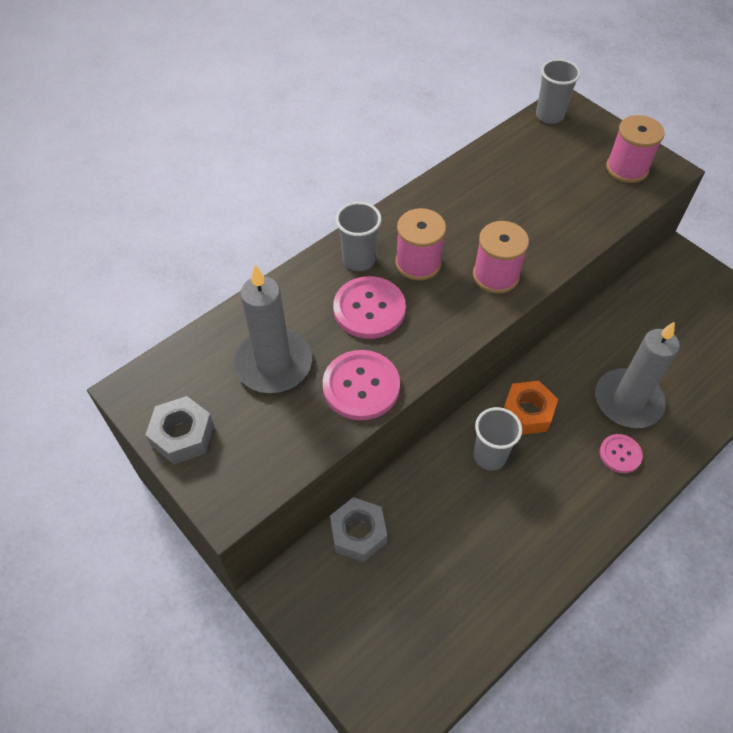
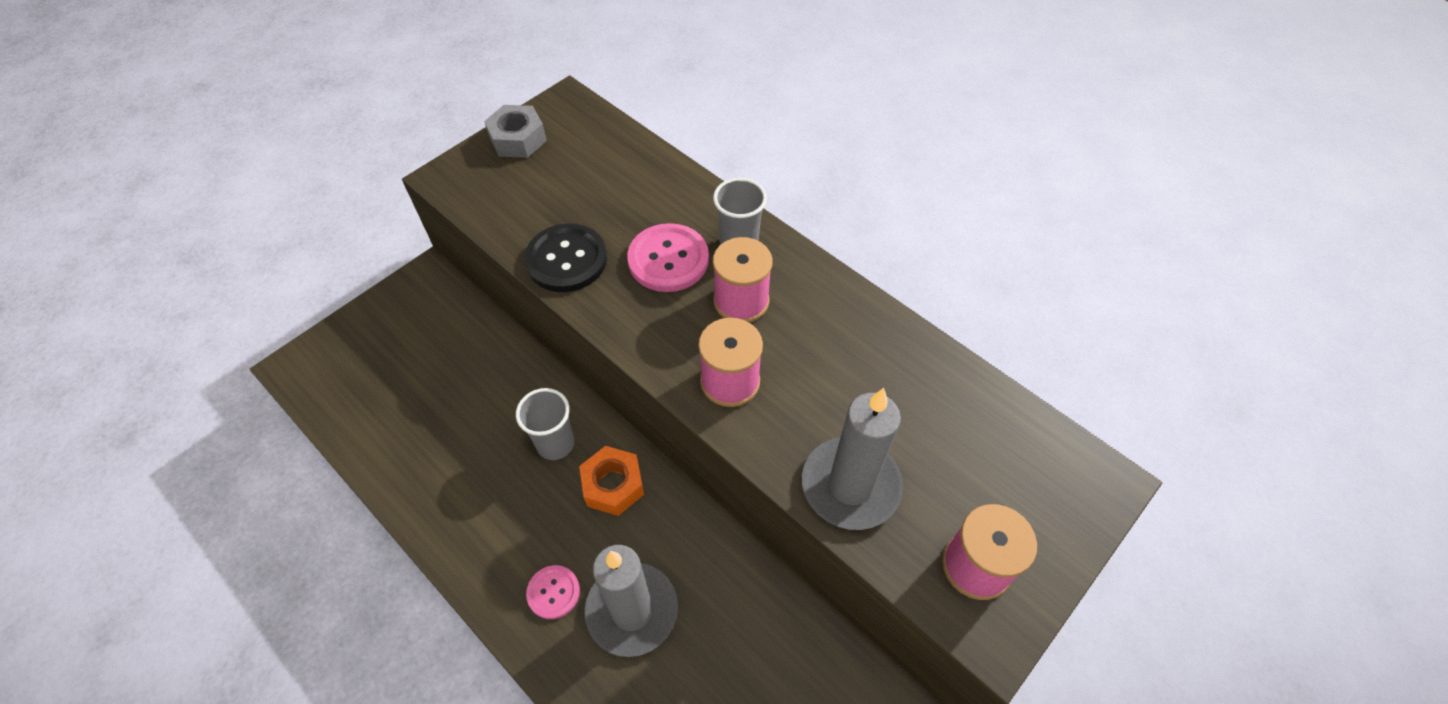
camera: 85 degrees right, 0 degrees up
(273, 364) = (595, 190): grey candle -> grey candle (850, 485)
(358, 533) = (475, 328): grey nut -> none
(361, 386) = (566, 260): pink button -> black button
(549, 116) = (1068, 456): grey cup -> none

